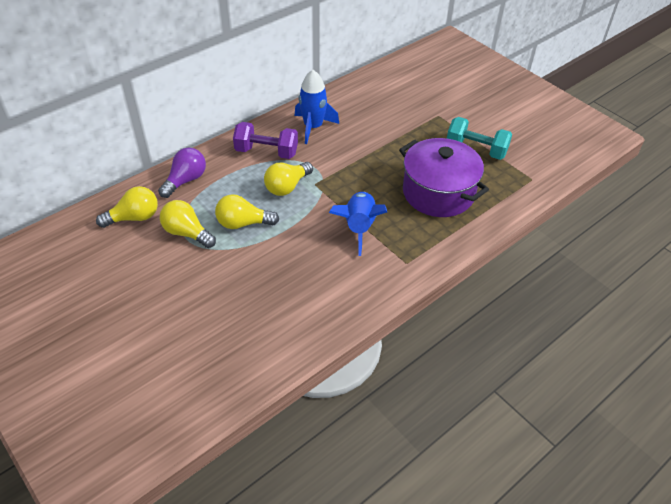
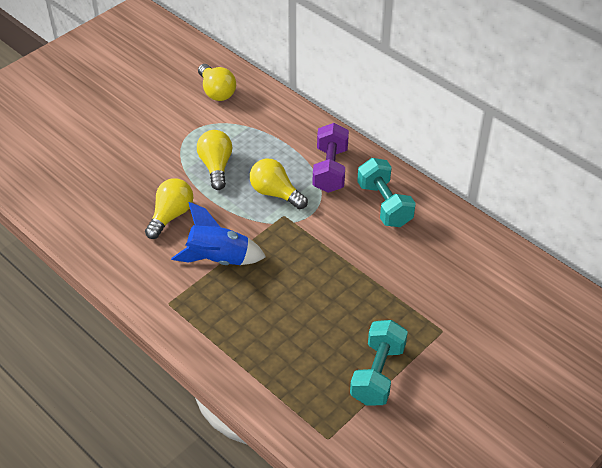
camera: 85 degrees right, 0 degrees up
(185, 180) = (273, 116): purple light bulb -> none
(187, 233) = (199, 129): yellow light bulb -> yellow light bulb (171, 215)
(313, 127) = (384, 204): blue rocket -> turquoise dumbbell
(438, 193) = (285, 331): purple pot -> none

